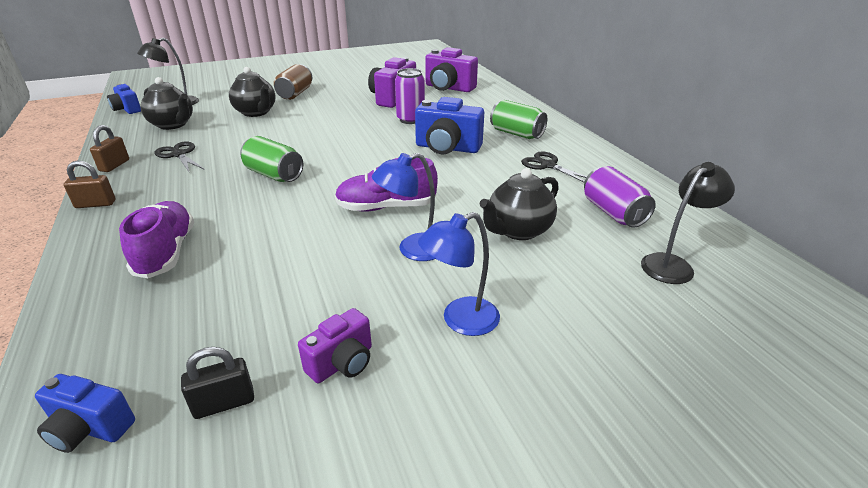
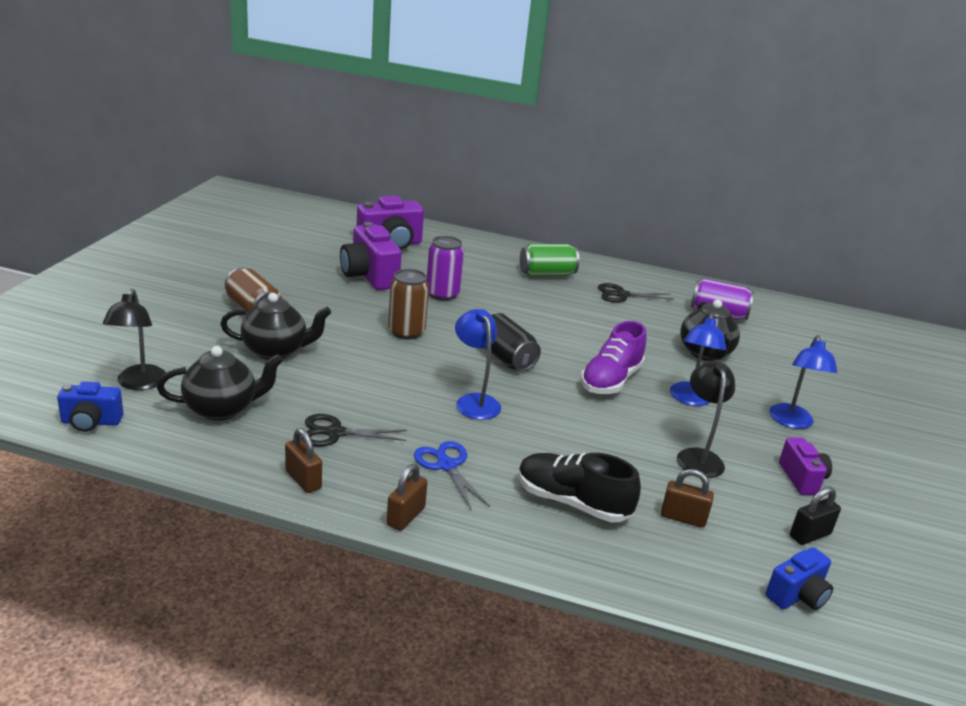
camera: 55 degrees left, 5 degrees down
(166, 252) = (572, 502): purple shoe -> black shoe
(174, 195) = (447, 466): none -> blue scissors
(188, 310) = (683, 518): none -> brown padlock
(224, 403) = (810, 535): black padlock -> black padlock turned 45 degrees clockwise
(274, 175) = (474, 401): green can -> blue lamp
(337, 129) = (406, 332): none -> brown can
(355, 163) = (506, 358): none -> black can
(447, 148) = (533, 310): blue camera -> none
(673, 264) = (795, 333): black lamp -> black lamp (698, 457)

